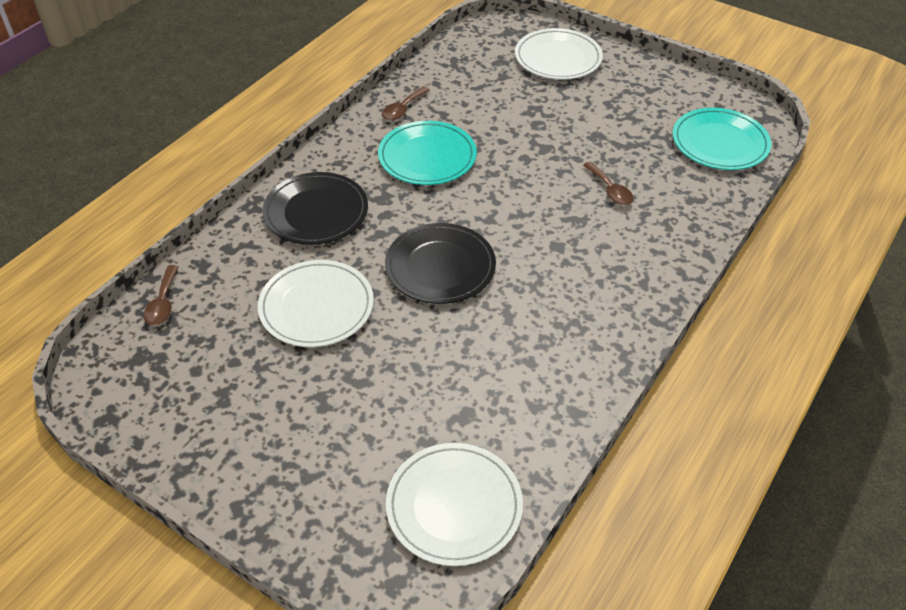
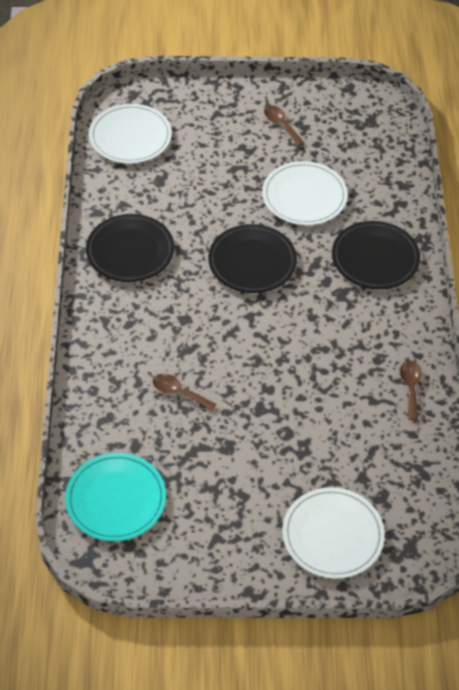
camera: 145 degrees right, 5 degrees up
(163, 303) = (396, 153): brown spoon -> brown spoon (281, 125)
(427, 157) = (344, 348): turquoise plate -> none
(566, 343) = (130, 251): none -> black plate

